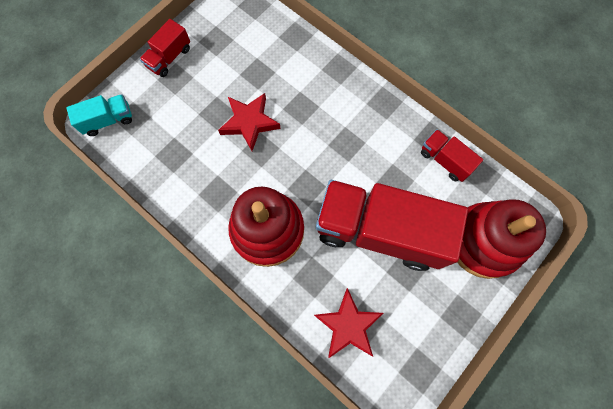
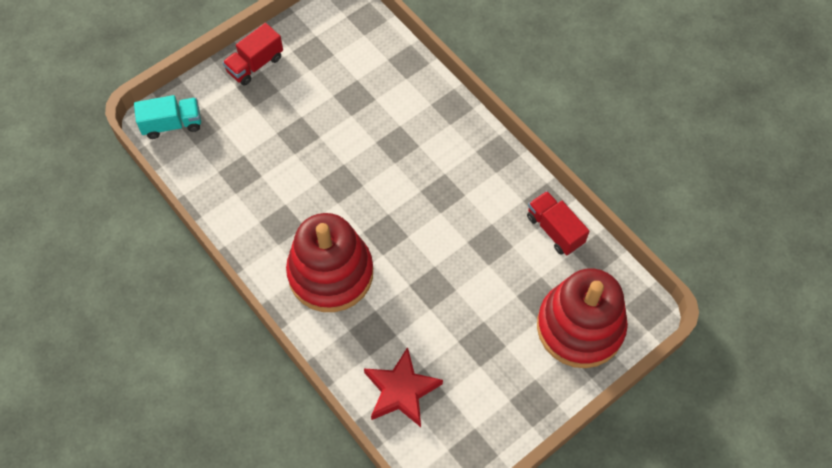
camera: 10 degrees right, 10 degrees down
(249, 123) = (333, 152): red star -> none
(379, 231) = (460, 296): red truck -> none

